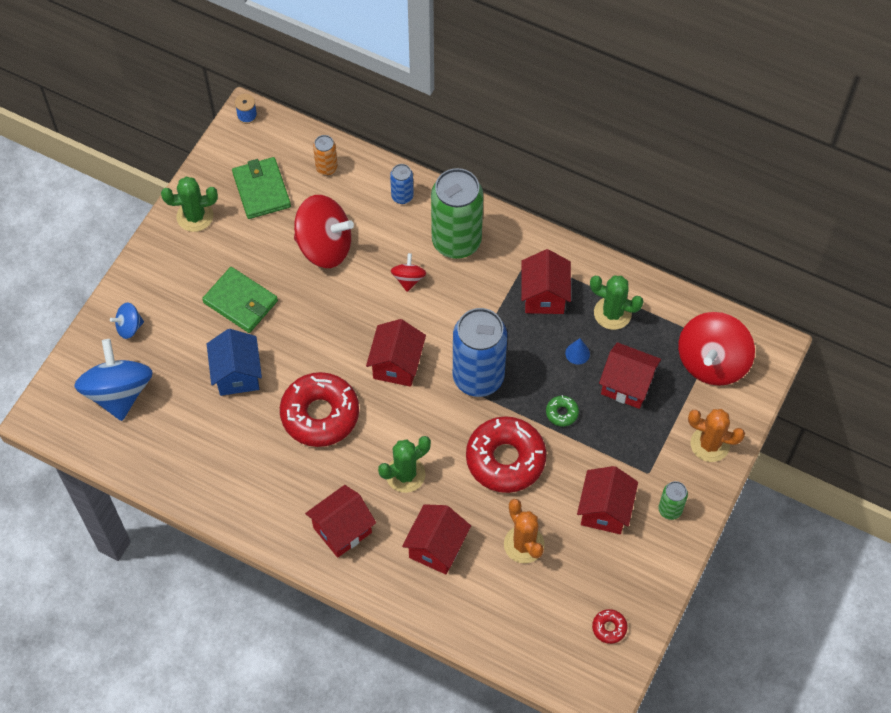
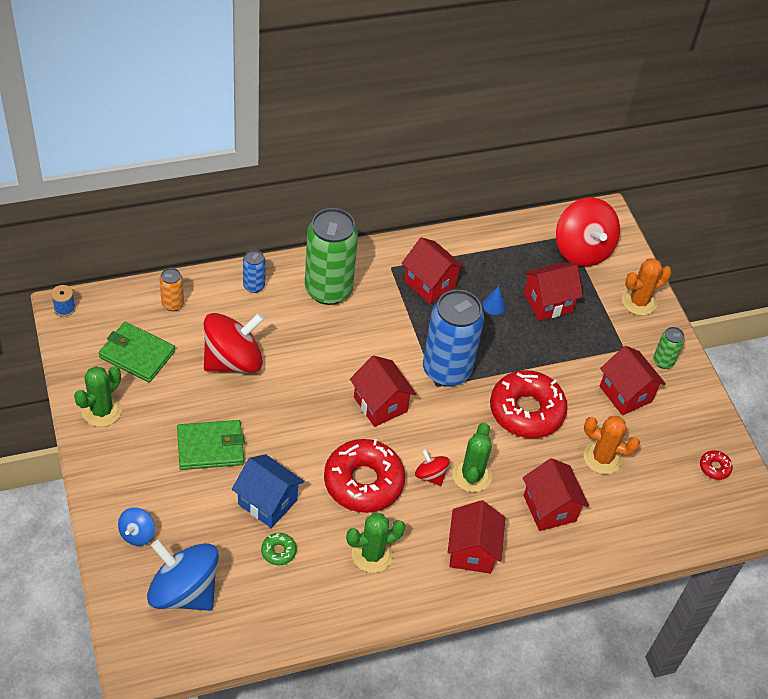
camera: 50 degrees left, 10 degrees down
(408, 279) = (322, 339): red spinning top -> red spinning top (430, 475)
(562, 413) = (528, 352): green donut -> green donut (278, 551)
(612, 313) = (486, 263): green cactus -> green cactus (372, 554)

